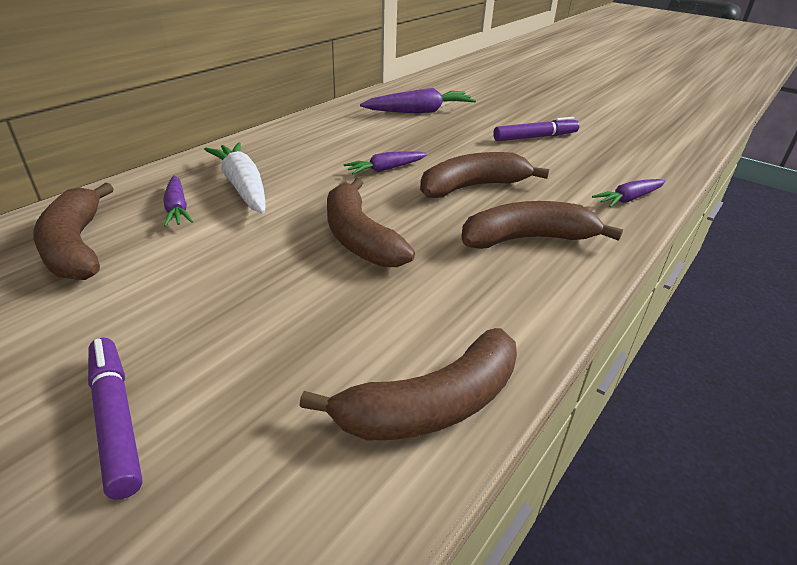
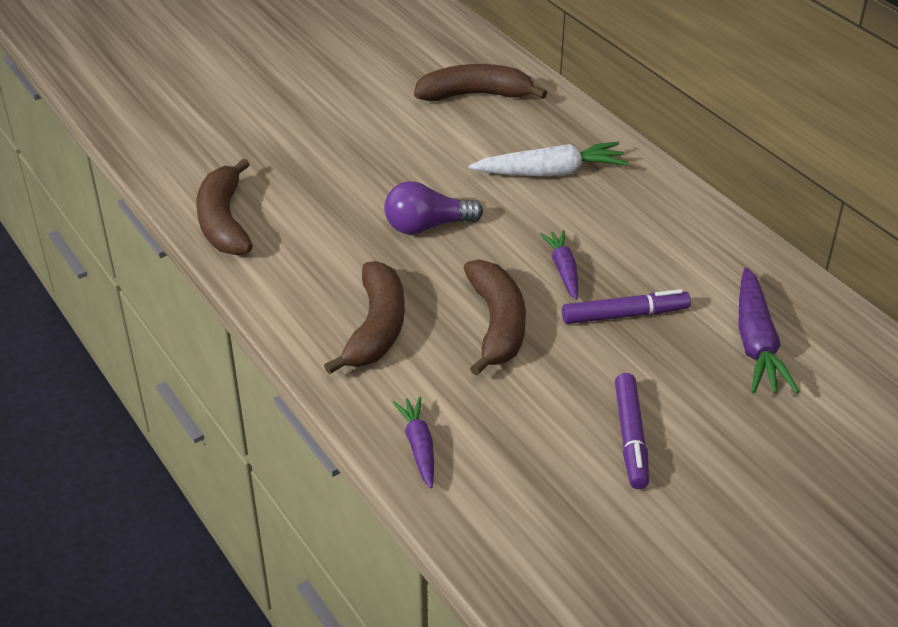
camera: 110 degrees right, 5 degrees up
(116, 420) = (285, 117): purple marker -> purple marker (624, 315)
(177, 208) = (519, 137): purple carrot -> none
(359, 237) = (427, 226): brown banana -> purple light bulb

